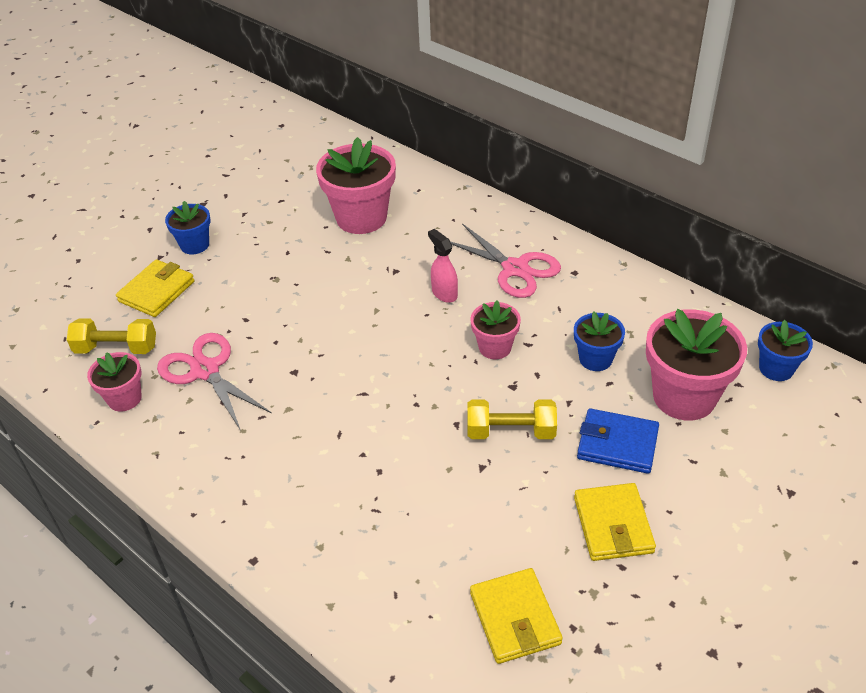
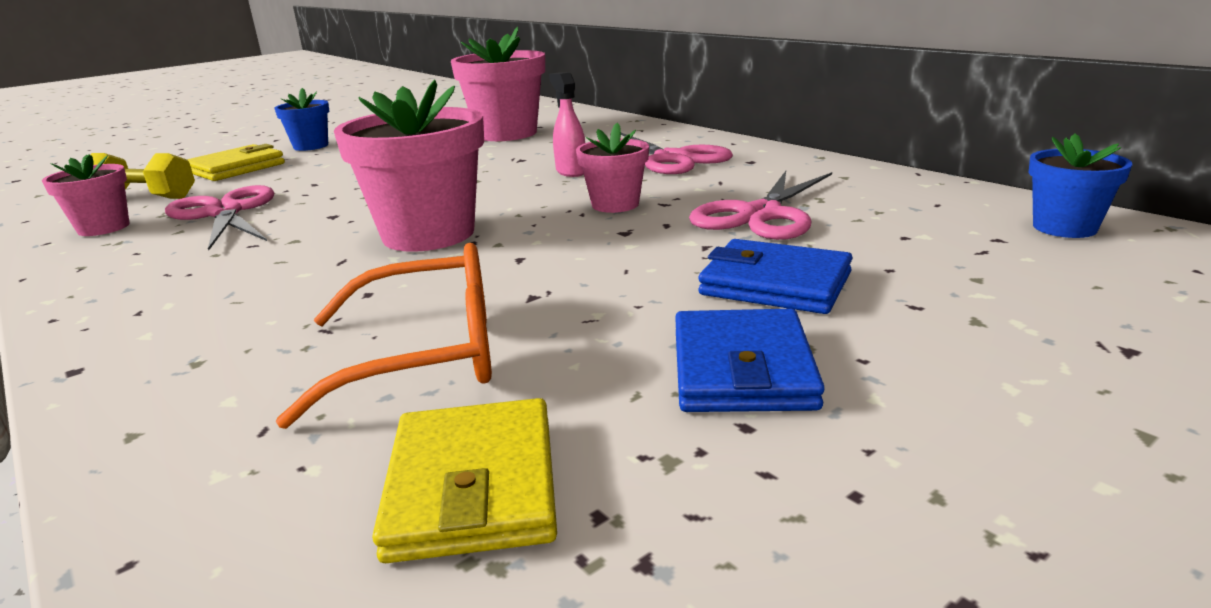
camera: 10 degrees right, 20 degrees down
(448, 528) = (428, 354): none -> orange glasses
(511, 432) = (599, 267): yellow dumbbell -> none
(595, 359) = (760, 215): blue flower pot -> pink scissors
(613, 525) = (742, 369): yellow wallet -> blue wallet
(684, 396) = (901, 246): pink flower pot -> pink flower pot (428, 234)

